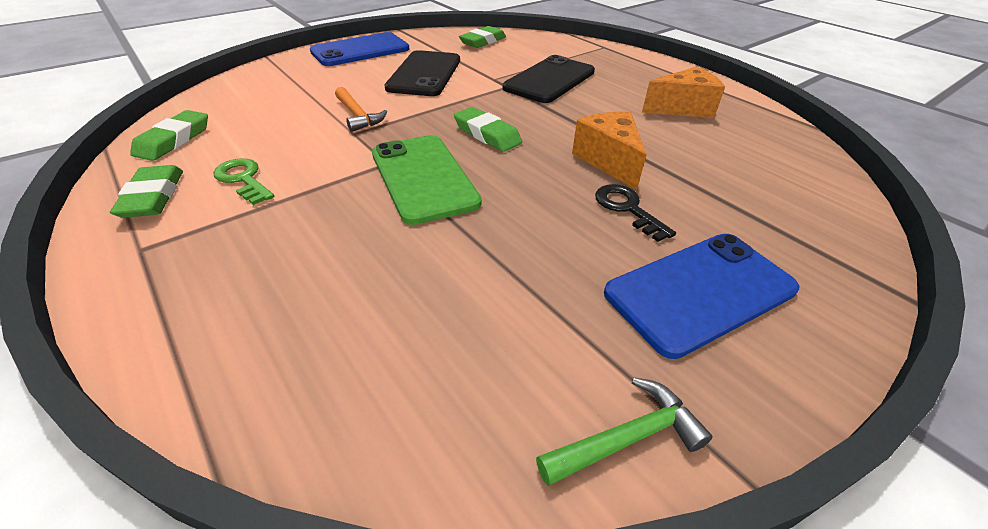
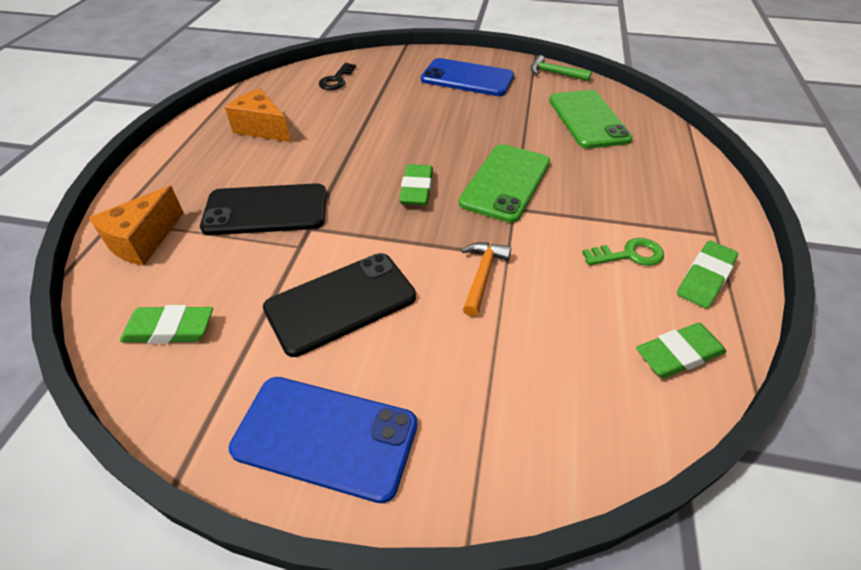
camera: 130 degrees left, 5 degrees up
(243, 179) = (629, 255): green key -> green key turned 105 degrees counterclockwise
(427, 336) = (588, 119): none -> green phone
(609, 160) = (386, 130): orange cheese -> orange cheese (143, 241)
(627, 209) = (432, 108): black key -> black key (336, 80)

